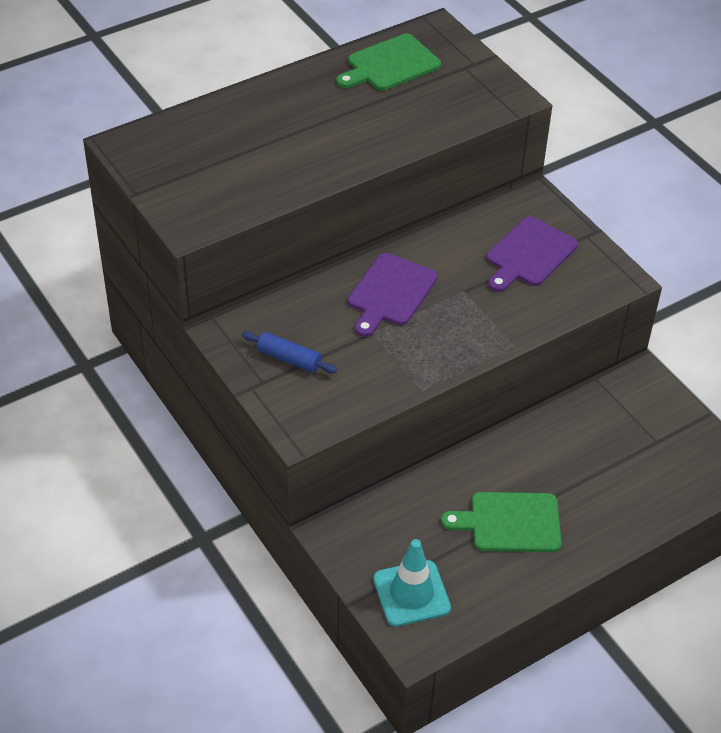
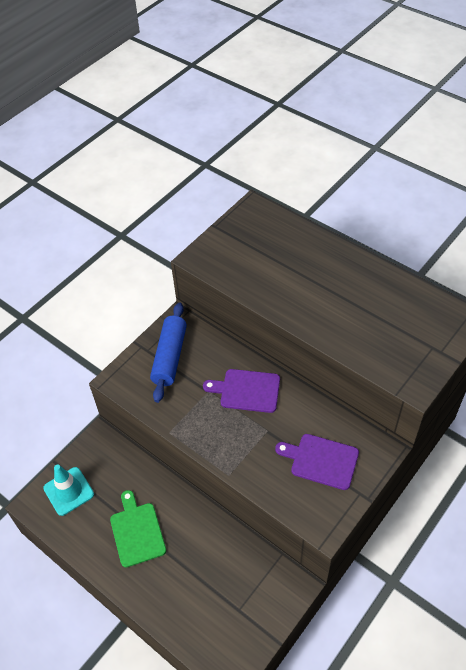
camera: 75 degrees right, 5 degrees up
(289, 359) = (170, 357): blue rolling pin -> blue rolling pin, size x1.80
(390, 65) = (407, 305): green cutting board -> none

